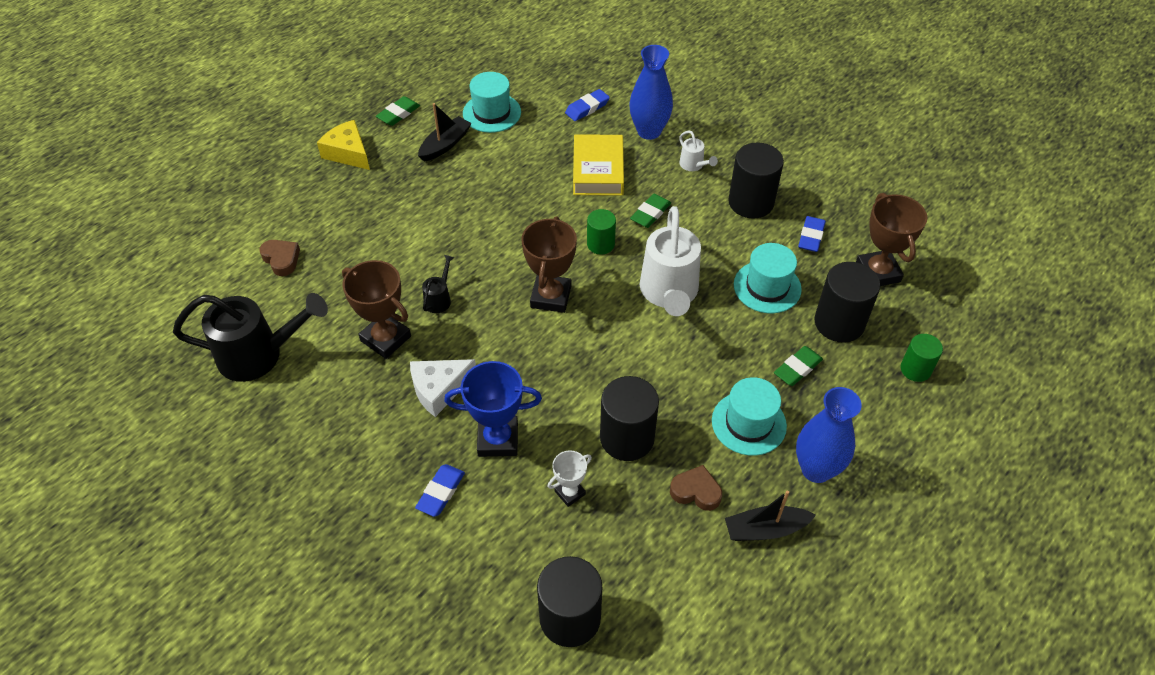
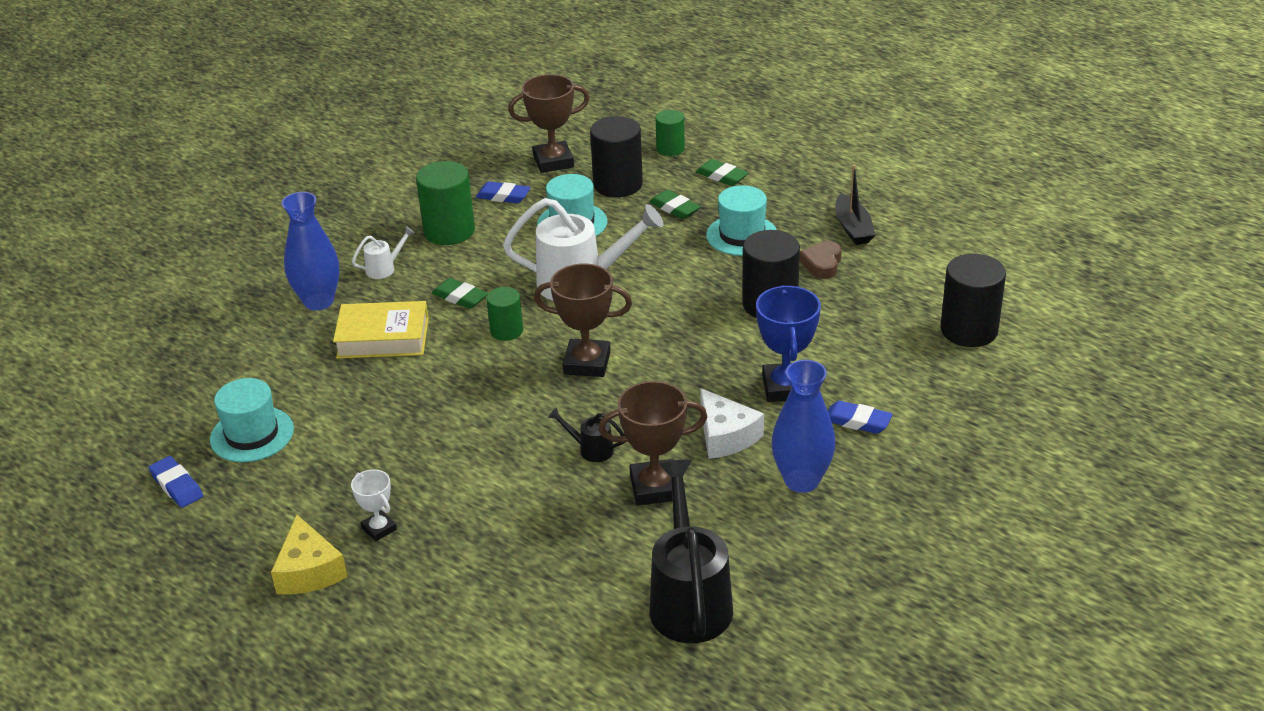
camera: 90 degrees left, 15 degrees down
(281, 259) = (521, 608): brown heart -> none
(348, 153) = (309, 571): yellow cheese -> yellow cheese turned 60 degrees counterclockwise
(386, 338) = (655, 487): brown trophy -> brown trophy turned 45 degrees clockwise
(398, 114) = (231, 528): green eraser -> green eraser (721, 176)
(445, 145) = (310, 473): black boat -> none
(570, 493) = (839, 337): white trophy -> white trophy (379, 529)
(587, 108) = (263, 351): blue eraser -> blue eraser (177, 485)
(751, 202) = (449, 231): black cylinder -> green cylinder
(816, 469) = (786, 201): blue vase -> blue vase (801, 480)

